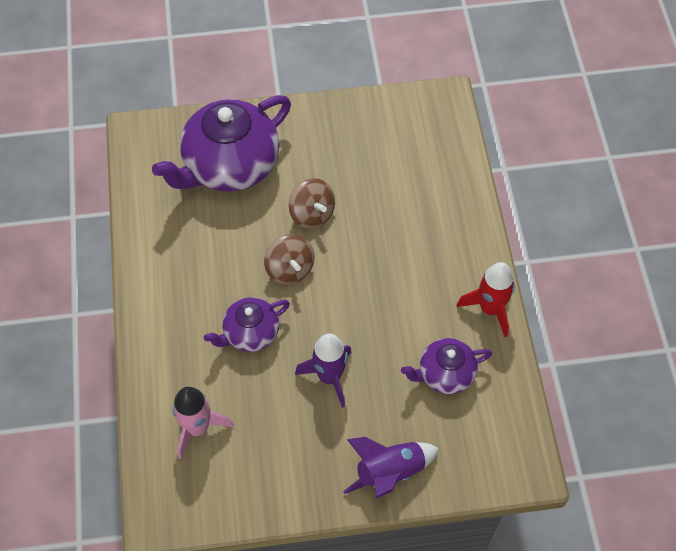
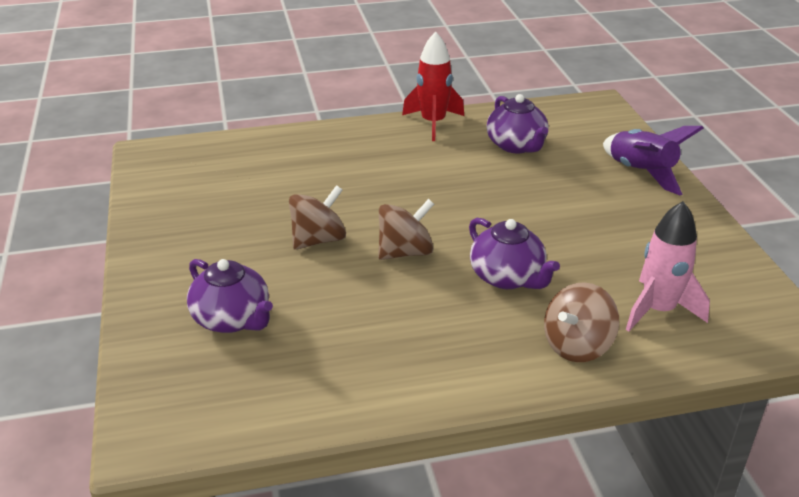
camera: 95 degrees left, 25 degrees down
(170, 364) = (577, 345): none -> brown spinning top
(230, 165) = (232, 319): purple teapot -> purple teapot, size x0.53
(329, 377) = (547, 214): purple rocket -> none

